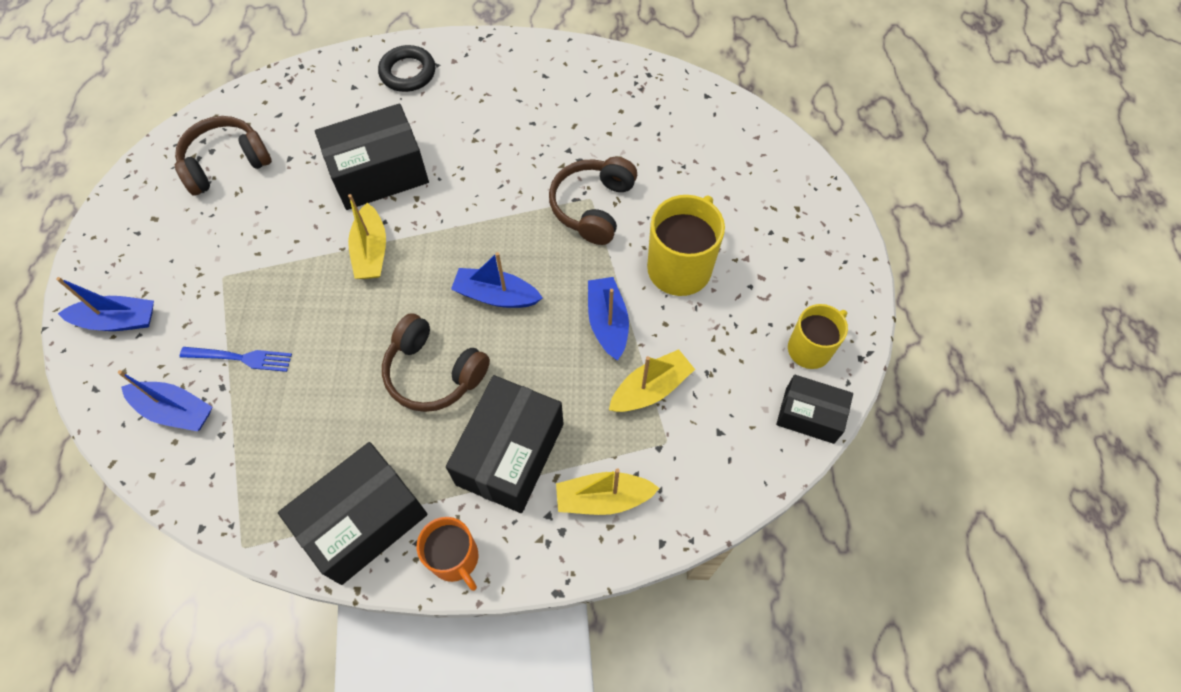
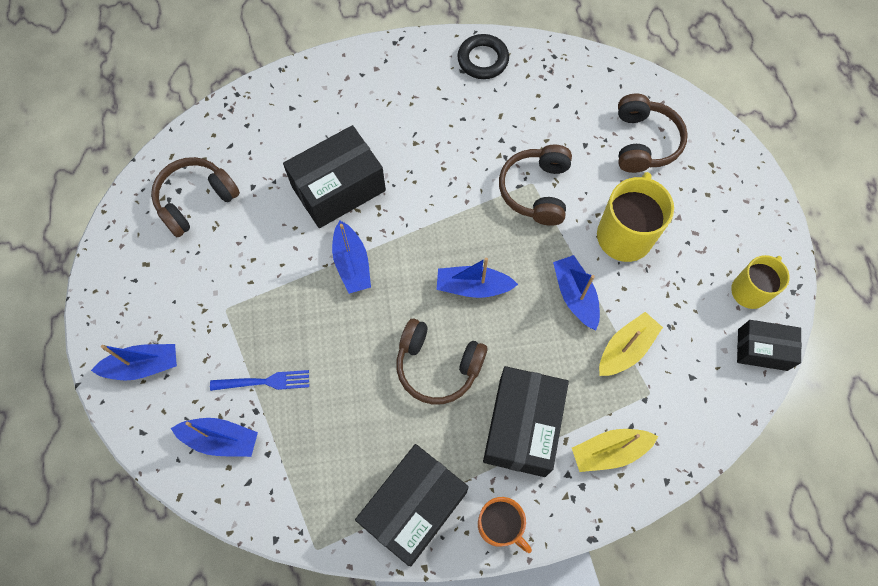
camera: 10 degrees left, 5 degrees up
(371, 251) = (352, 263): yellow boat -> blue boat
(408, 72) = (337, 86): black ring -> black ring (483, 60)
(726, 174) = (643, 142): none -> brown headphones

